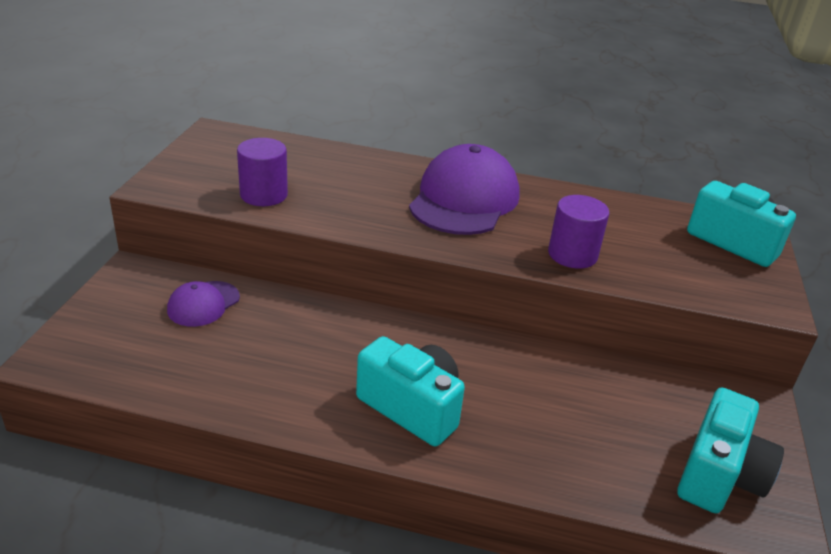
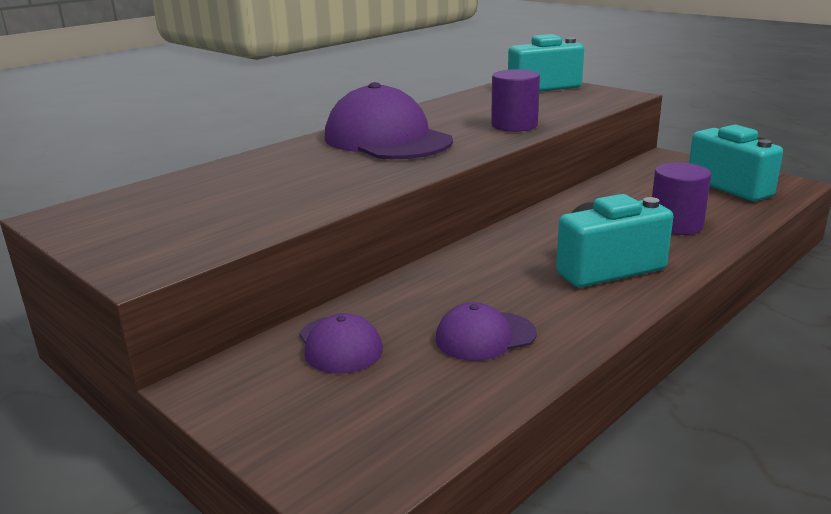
camera: 55 degrees left, 10 degrees down
(249, 367) = (485, 336): none -> purple cap
(264, 195) = (259, 213): purple cylinder -> purple cylinder (675, 225)

